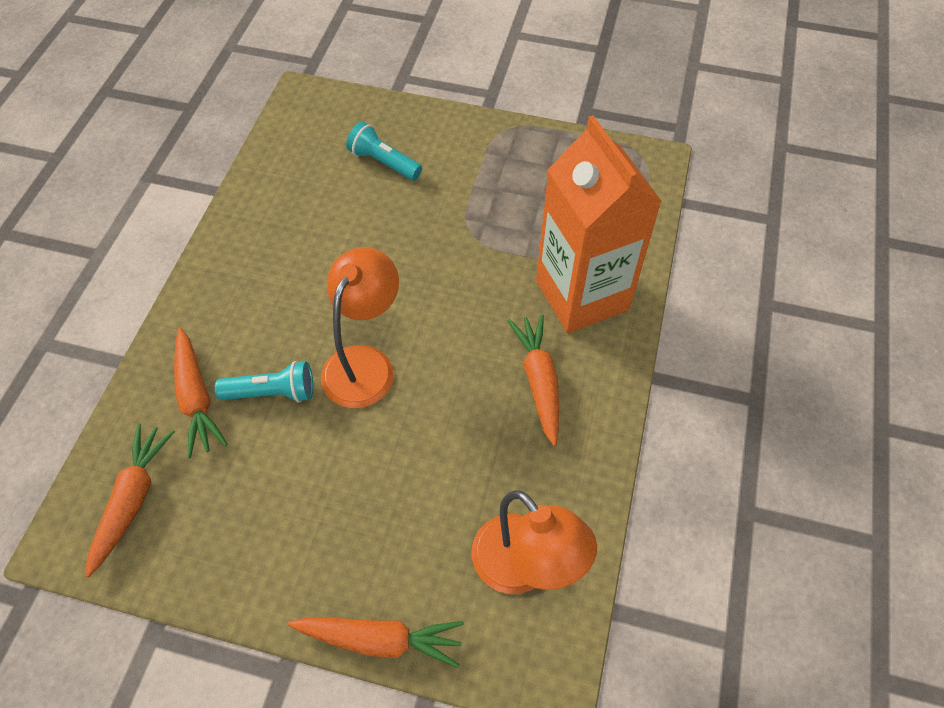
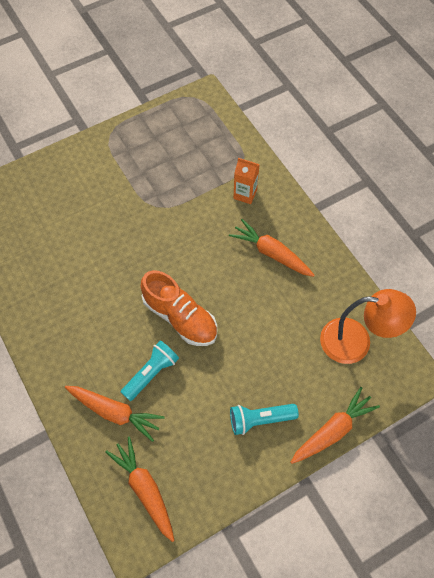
camera: 45 degrees left, 5 degrees up
(364, 363) = (180, 317): orange lamp -> orange shoe
(383, 162) = (64, 205): turquoise flashlight -> turquoise flashlight (260, 420)
(582, 295) = (245, 194): orange carton -> orange carton, size x0.41

